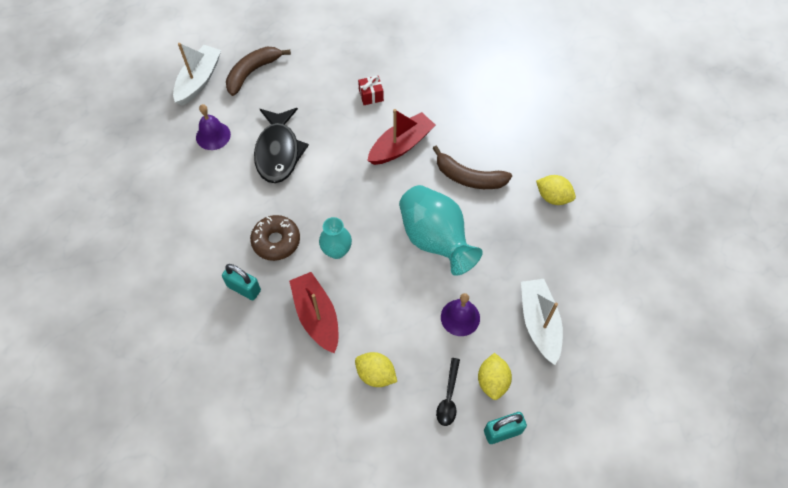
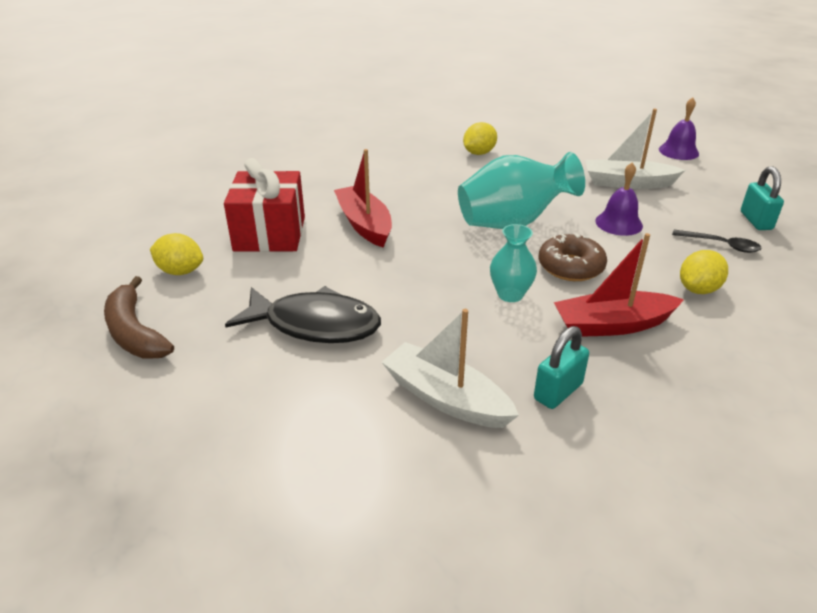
camera: 75 degrees left, 25 degrees down
(199, 80) = (94, 399): white boat -> white boat (446, 398)
(213, 135) = (235, 394): purple bell -> purple bell (678, 151)
(276, 241) = (479, 347): brown donut -> brown donut (570, 267)
(371, 95) = (269, 234): red gift -> red gift, size x2.25
(469, 177) = (434, 190): brown banana -> none
(492, 381) = (697, 217): yellow lemon -> yellow lemon (180, 271)

